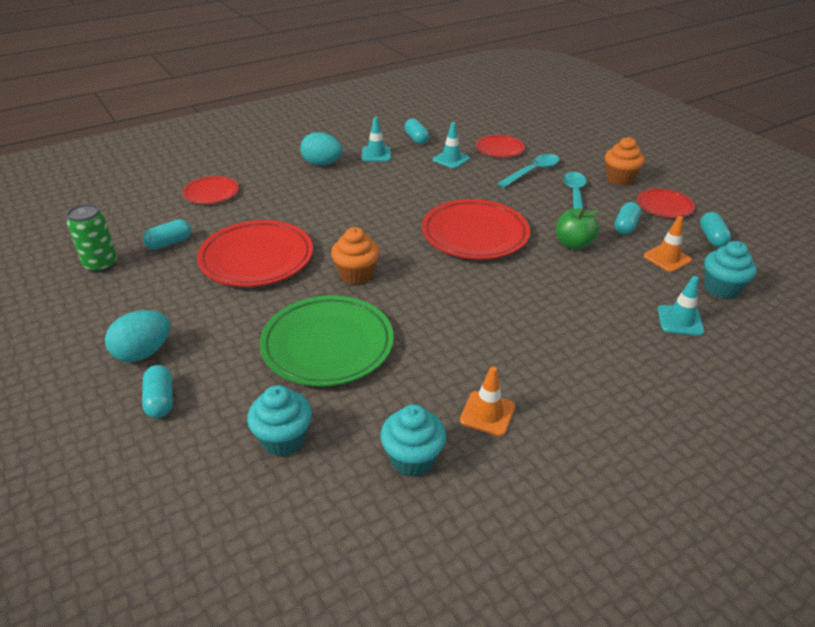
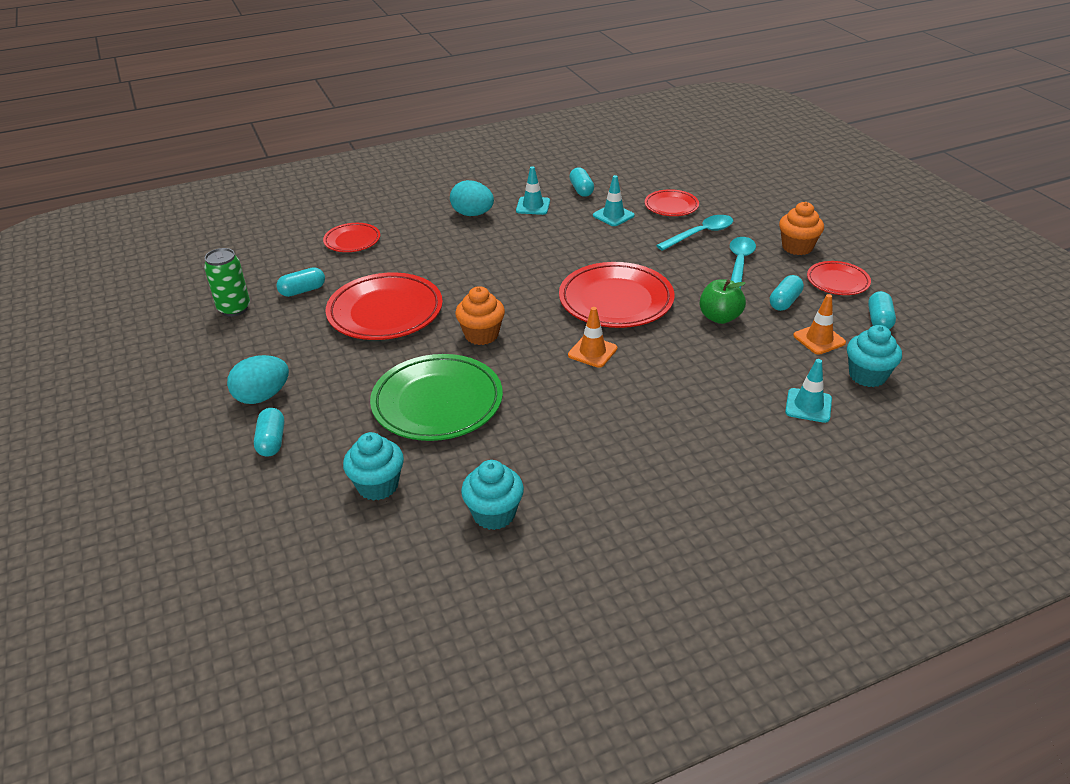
camera: 10 degrees right, 0 degrees up
(487, 413) = (577, 480): orange traffic cone -> orange traffic cone (592, 352)

